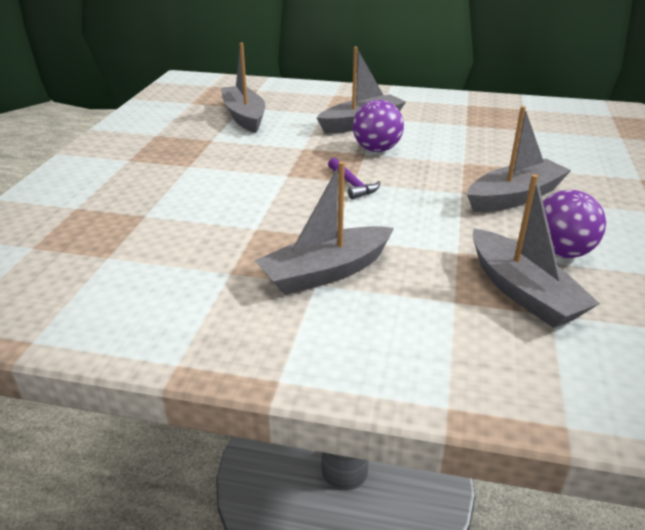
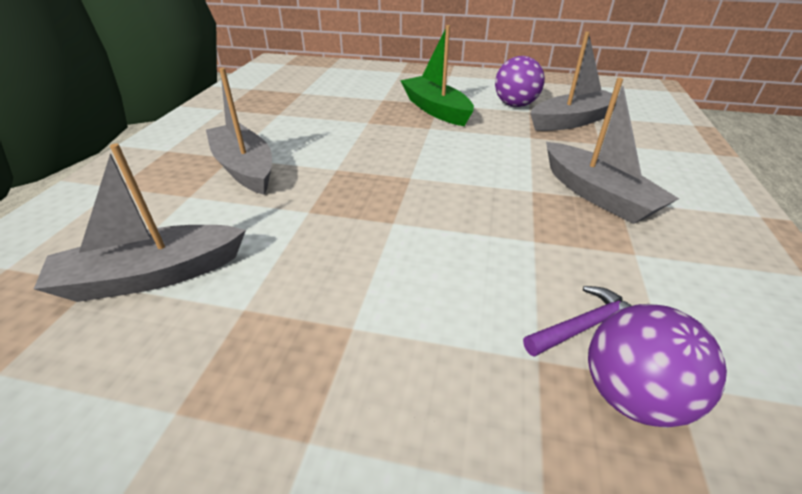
camera: 90 degrees left, 5 degrees up
(352, 184) = (417, 178): purple hammer -> purple hammer (584, 326)
(376, 149) = (328, 161): purple ball -> purple ball (632, 395)
(514, 197) = (436, 110): grey boat -> green boat

